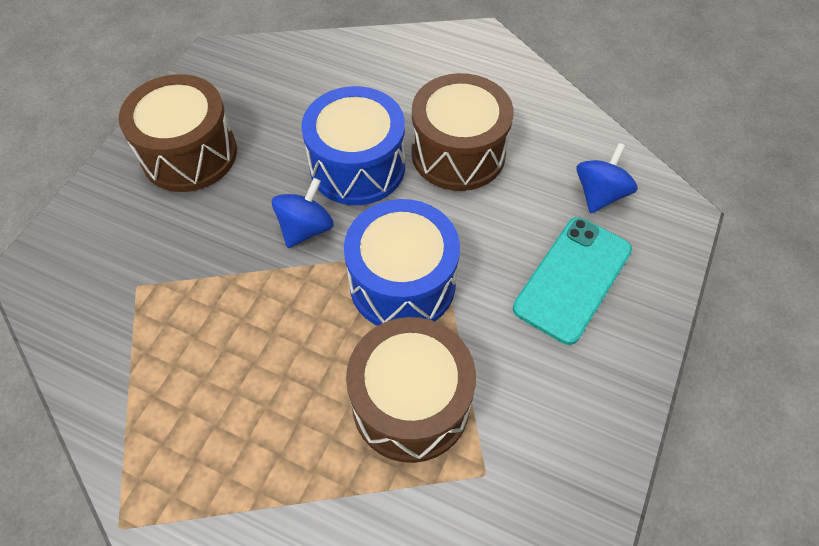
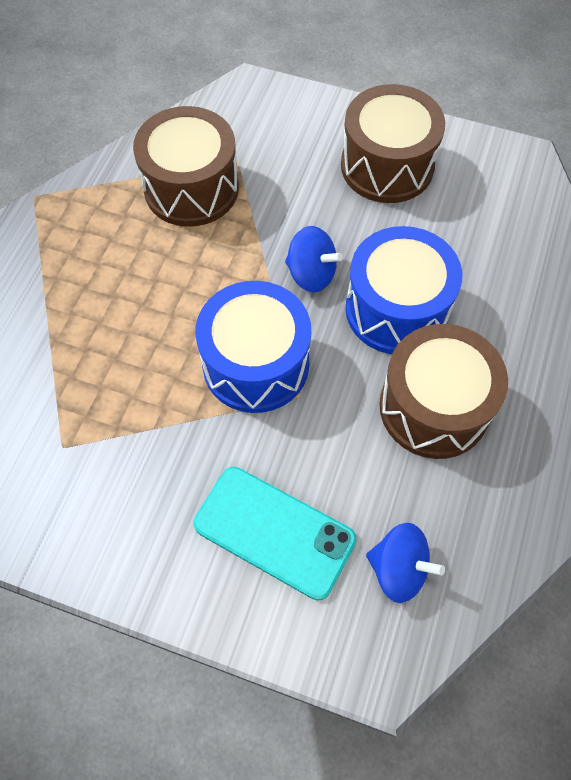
camera: 85 degrees right, 5 degrees up
(411, 403) = (129, 381): brown drum -> brown drum (191, 188)

